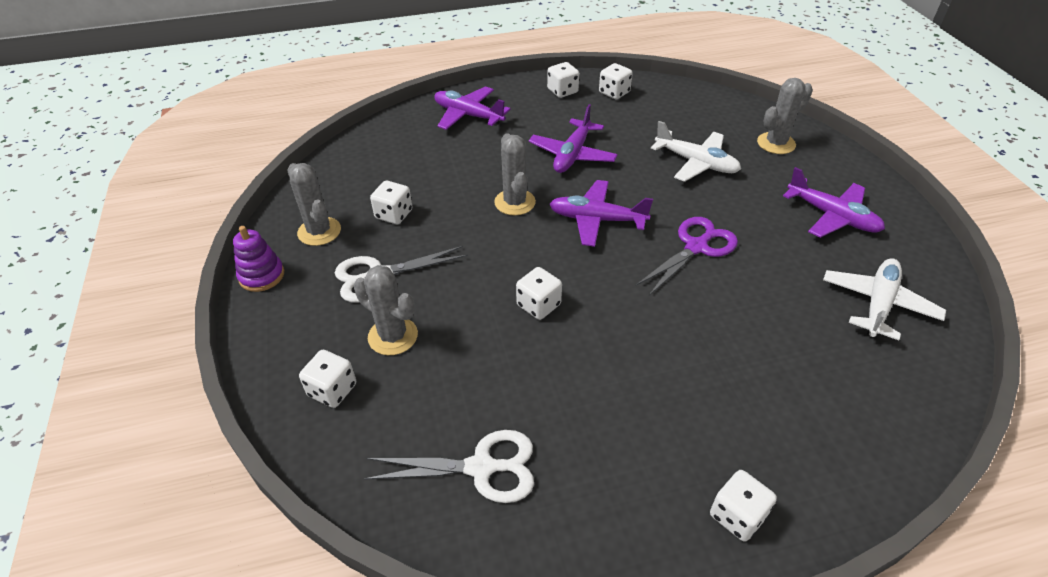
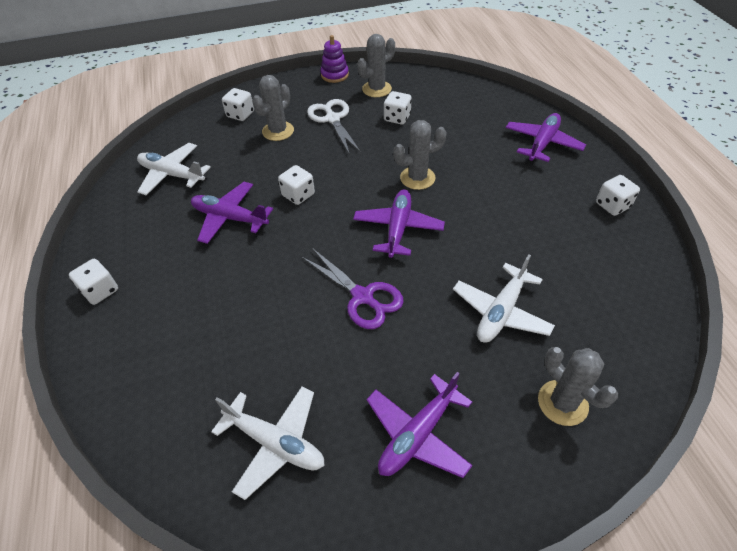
camera: 90 degrees right, 5 degrees up
(481, 468) = (172, 175): white scissors -> white plane
(572, 155) = (495, 213): purple plane -> purple plane (230, 218)
(614, 92) = (627, 248): white dice -> none

